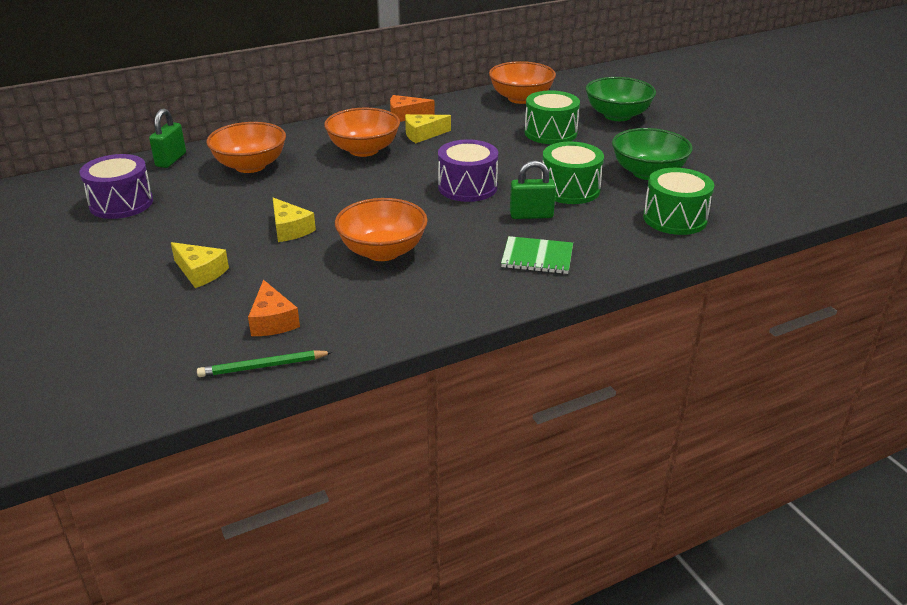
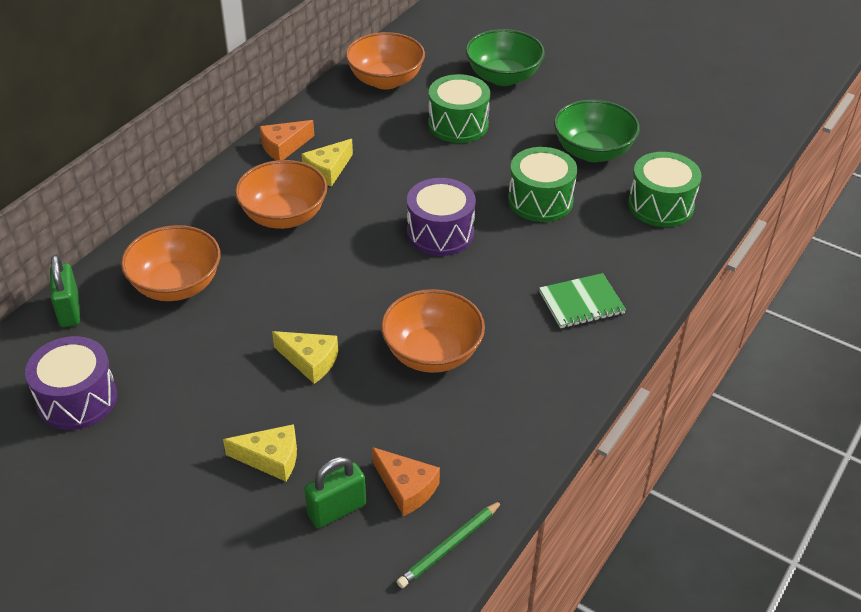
camera: 30 degrees left, 10 degrees up
(531, 215) = (532, 249): green padlock -> green padlock (337, 510)

